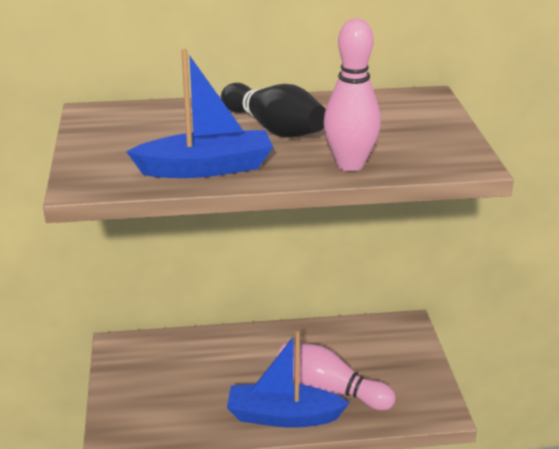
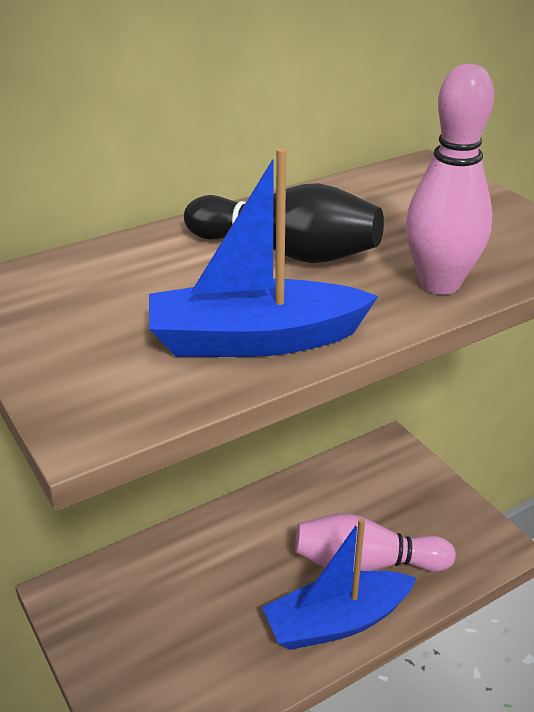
camera: 25 degrees left, 5 degrees up
(206, 168) = (255, 340): blue boat -> blue boat turned 150 degrees counterclockwise

